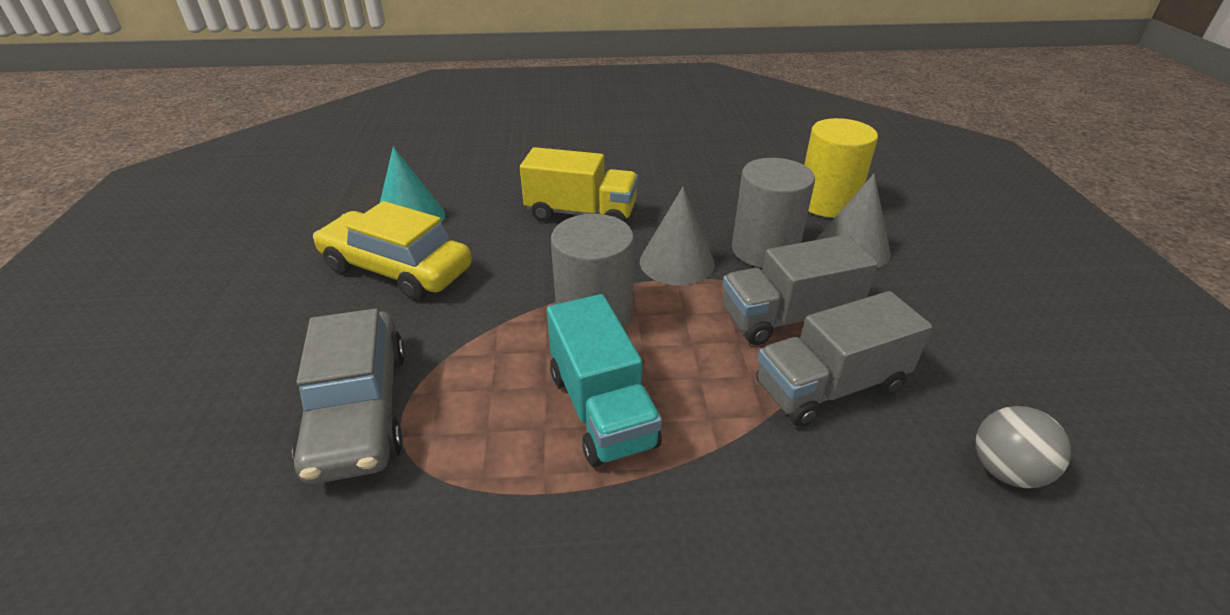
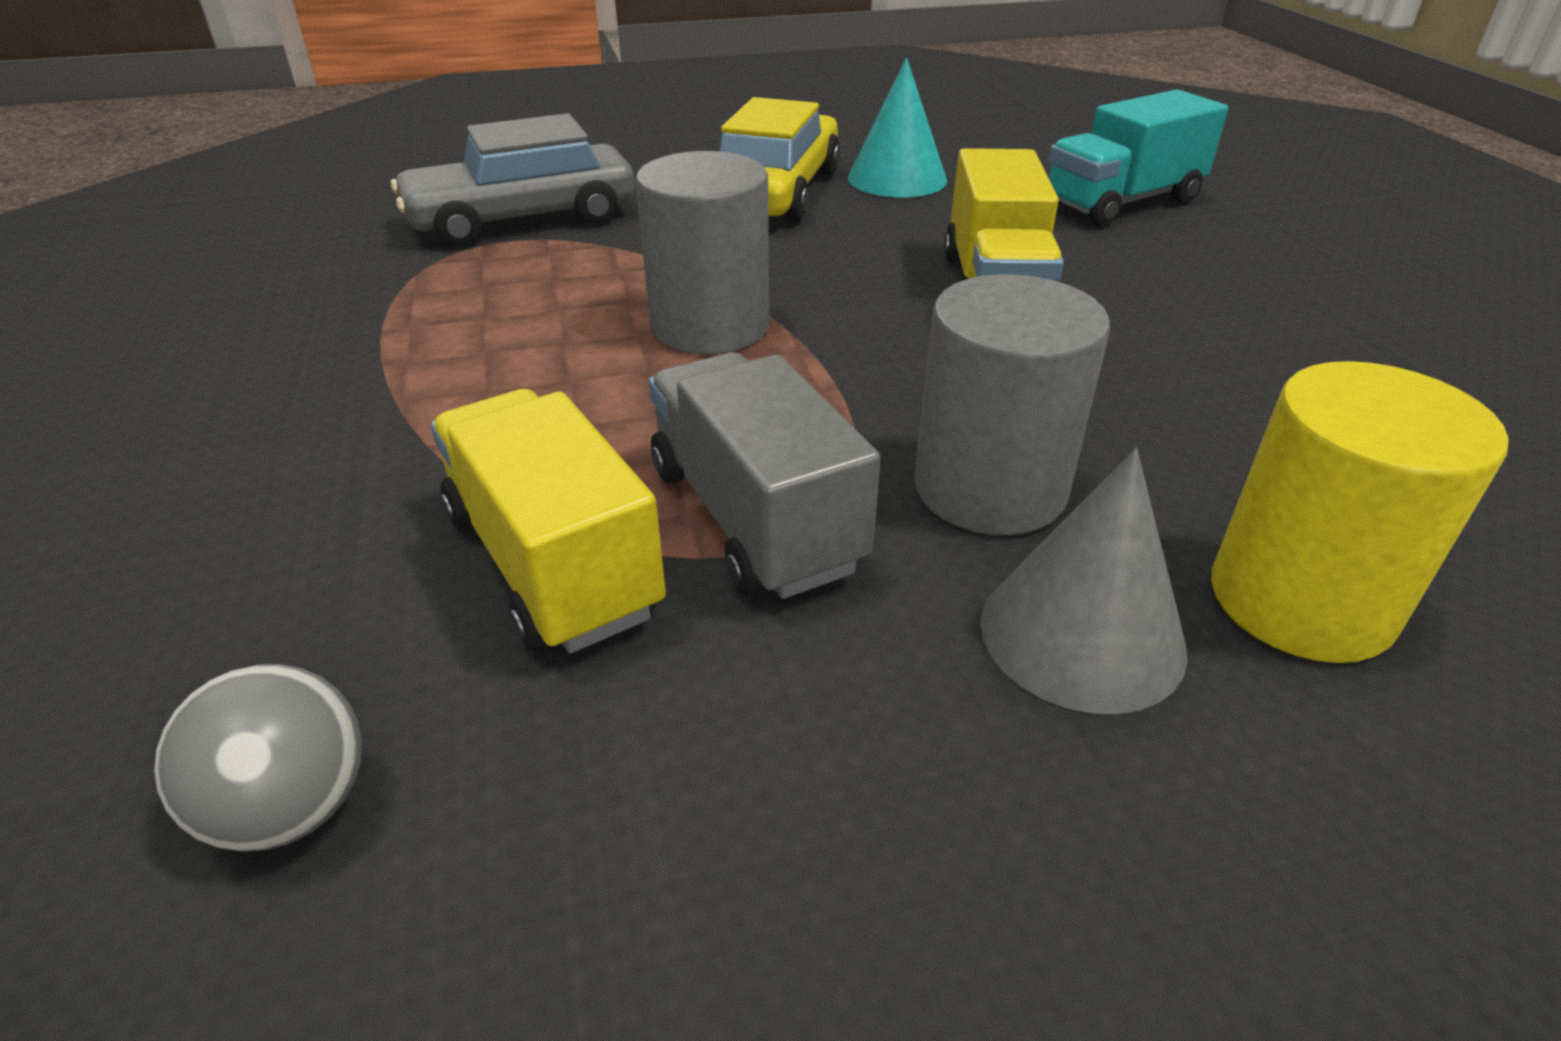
camera: 80 degrees right, 0 degrees up
(601, 408) = (513, 350): turquoise truck -> turquoise truck (1122, 202)
(677, 262) = (889, 386): grey cone -> none
(829, 387) = (553, 563): grey truck -> yellow truck

